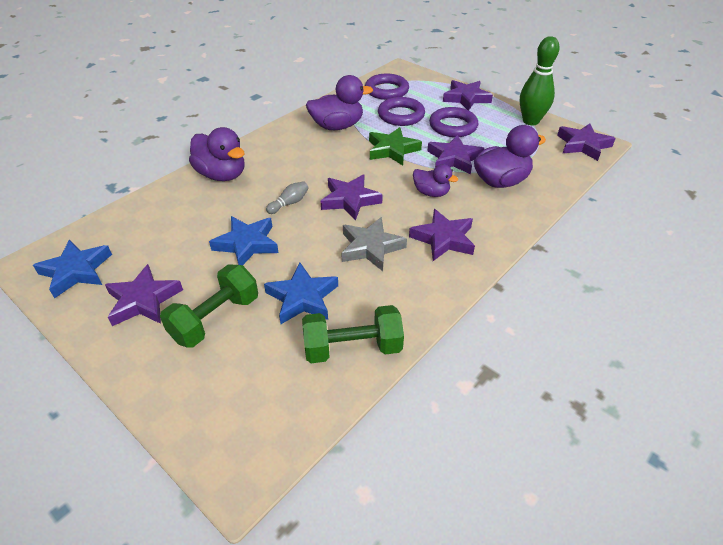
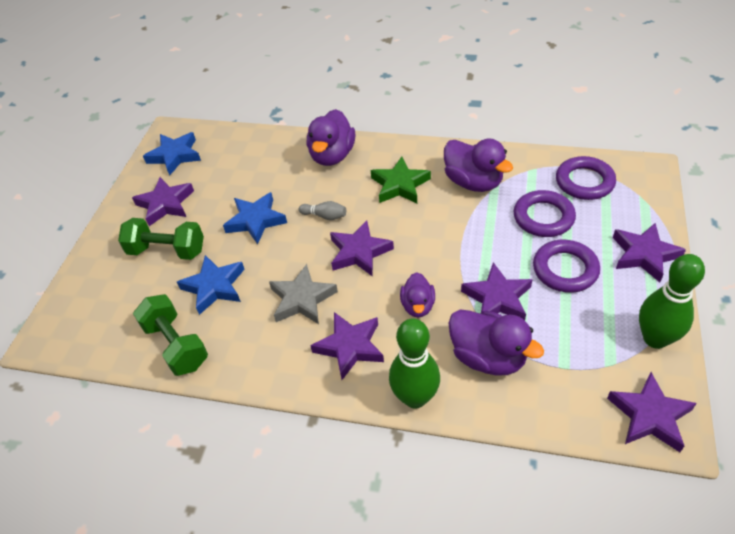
camera: 65 degrees right, 5 degrees up
(392, 150) = (468, 242): green star -> green star (400, 185)
(513, 225) = (415, 397): none -> green bowling pin

